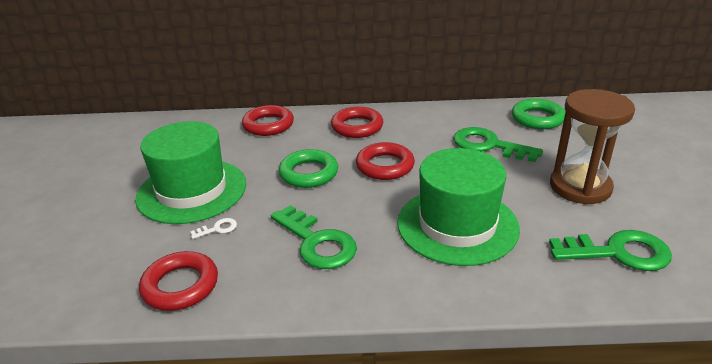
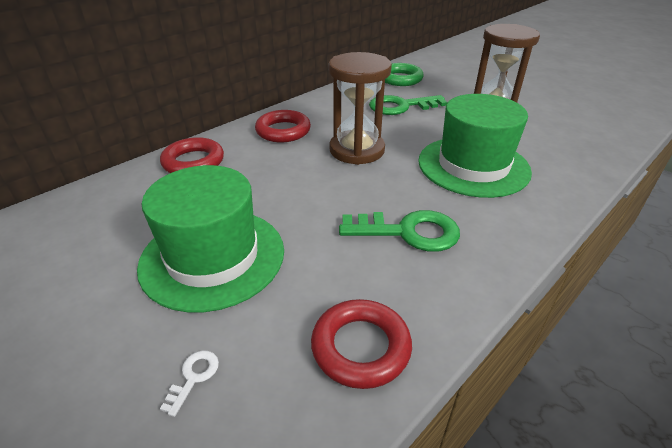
camera: 45 degrees left, 5 degrees up
(218, 229) = (304, 274): white key -> white key (194, 377)
(309, 173) = (305, 184): green ring -> none
(385, 166) = (357, 150): red ring -> brown hourglass
(618, 252) = (571, 137): green key -> none

